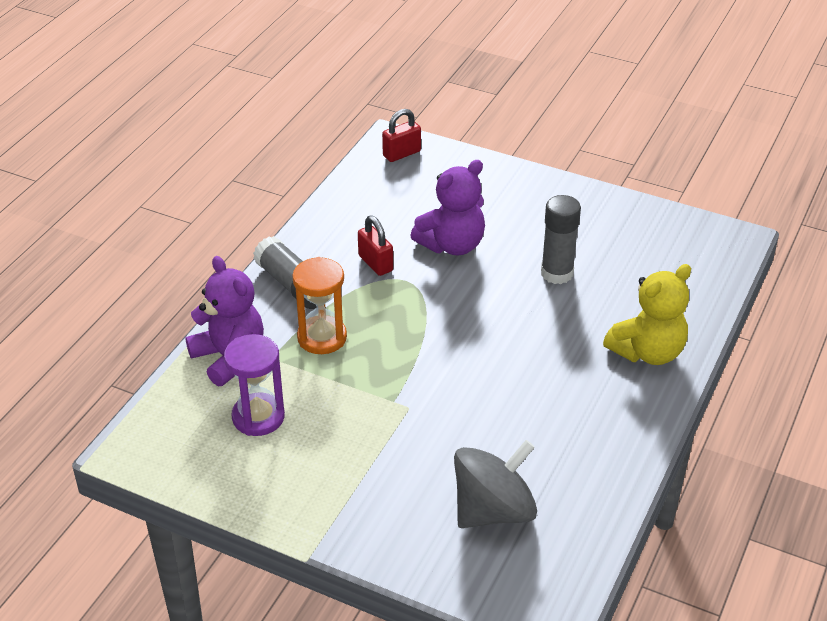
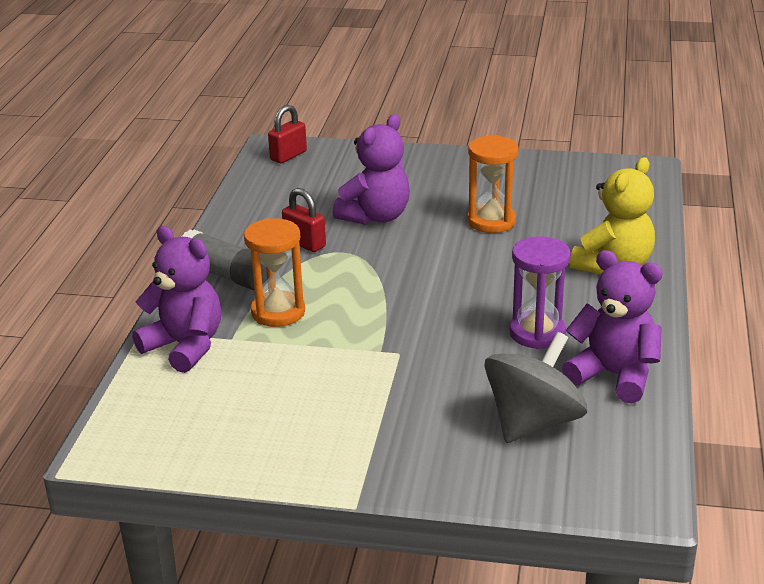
camera: 15 degrees left, 10 degrees down
(258, 417) = (241, 391): purple hourglass -> purple hourglass (537, 333)
(557, 273) = (491, 221): grey glue stick -> orange hourglass
(589, 477) = (614, 375): none -> purple teddy bear

